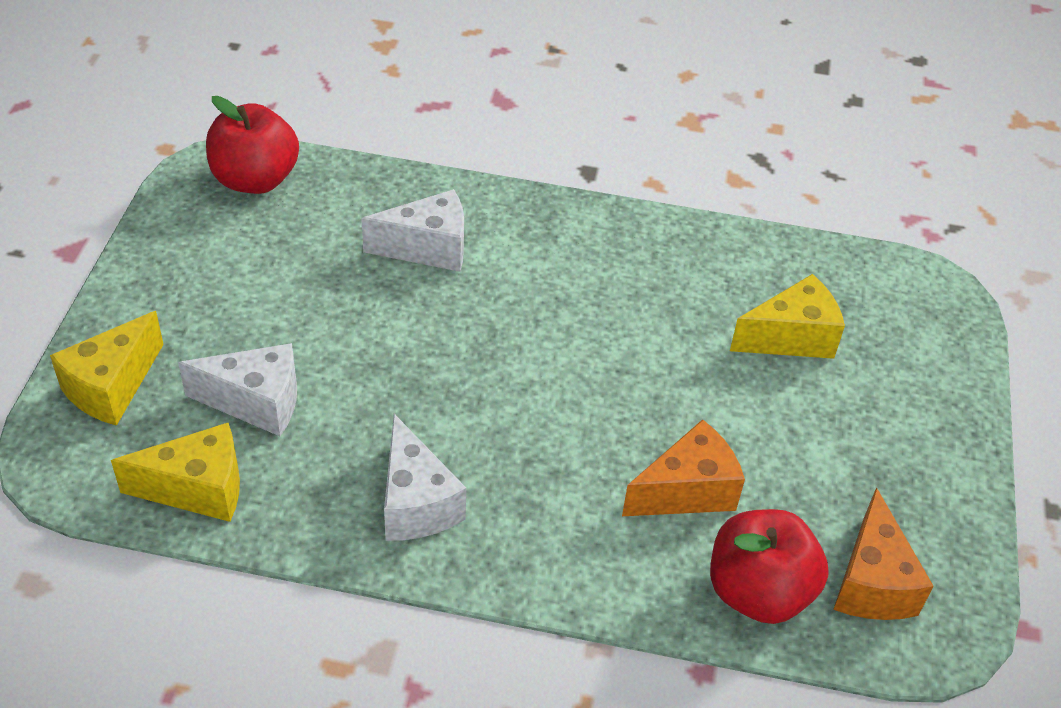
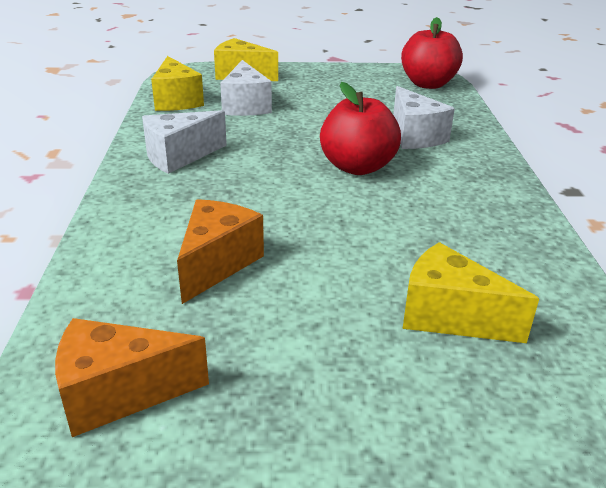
camera: 80 degrees right, 15 degrees down
(687, 491) = (217, 263): orange cheese -> orange cheese turned 120 degrees counterclockwise
(758, 592) = (106, 312): red apple -> red apple (357, 167)
(791, 338) = (449, 316): yellow cheese -> yellow cheese turned 150 degrees clockwise

